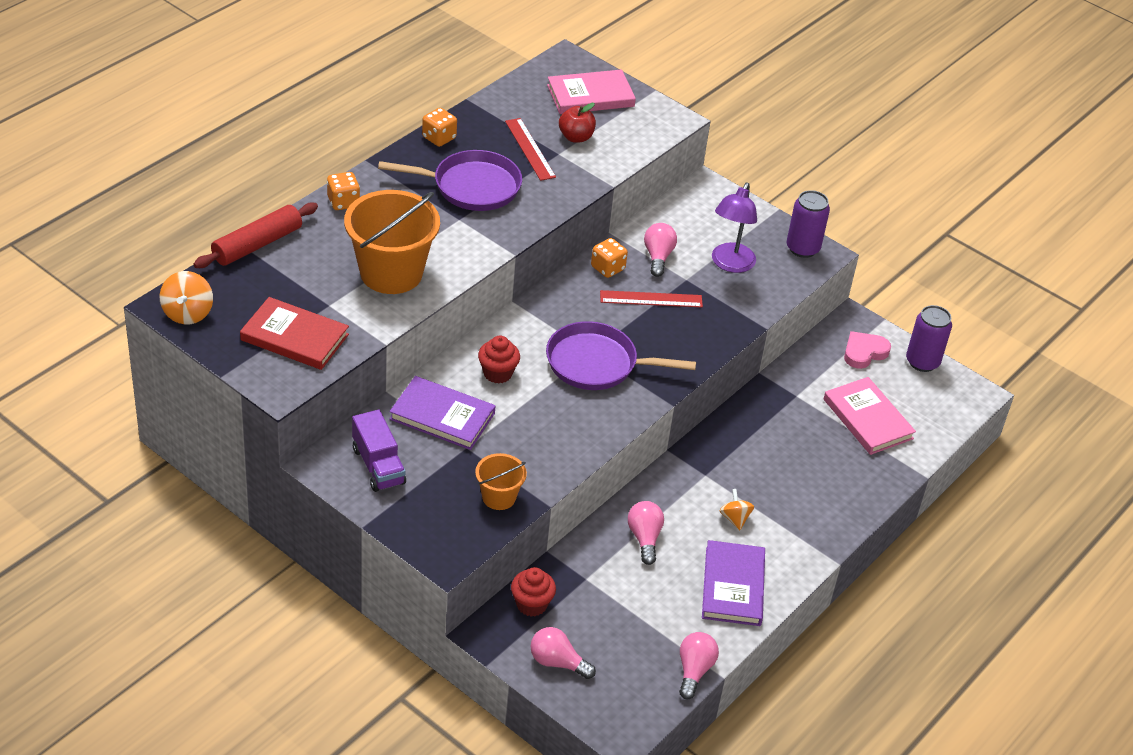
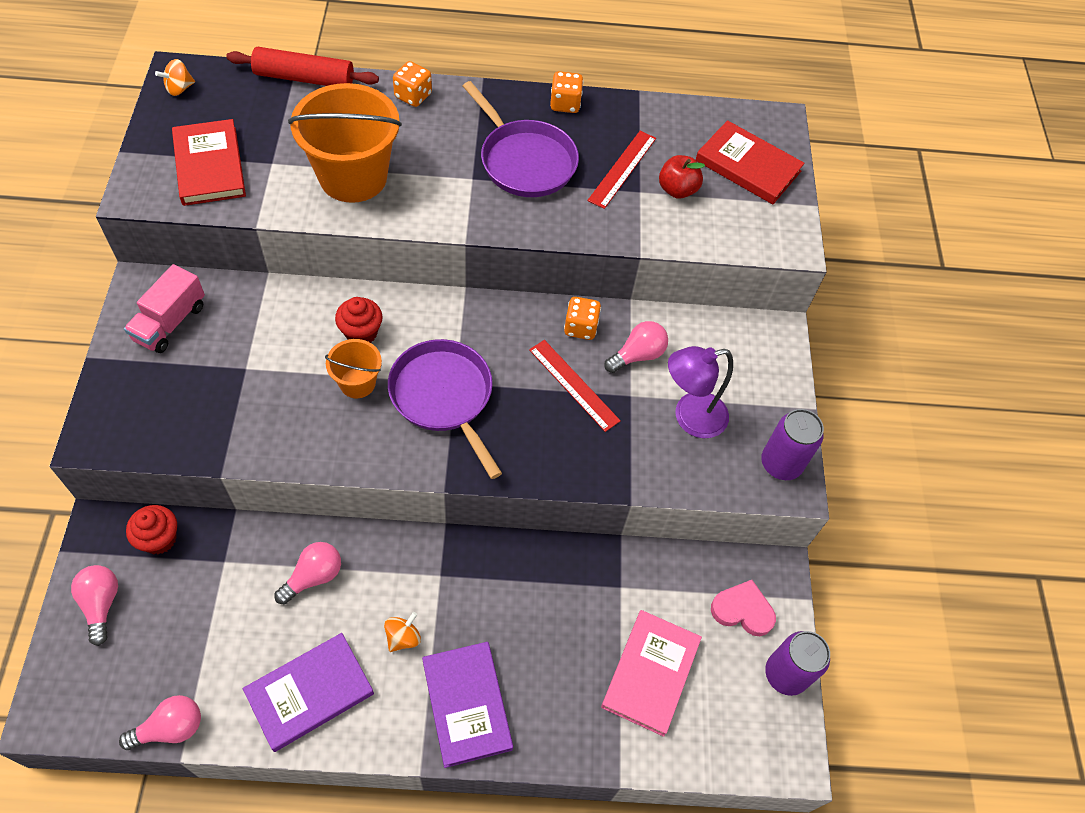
camera: 50 degrees right, 15 degrees up
(187, 313) = (179, 88): orange spinning top -> orange spinning top, size x0.67
(378, 466) = (170, 322): purple truck -> pink truck
(442, 416) = (270, 328): purple book -> purple book (466, 704)
(499, 497) = (200, 430): orange bucket -> orange bucket (357, 383)
(590, 96) = (748, 166): pink book -> red book

